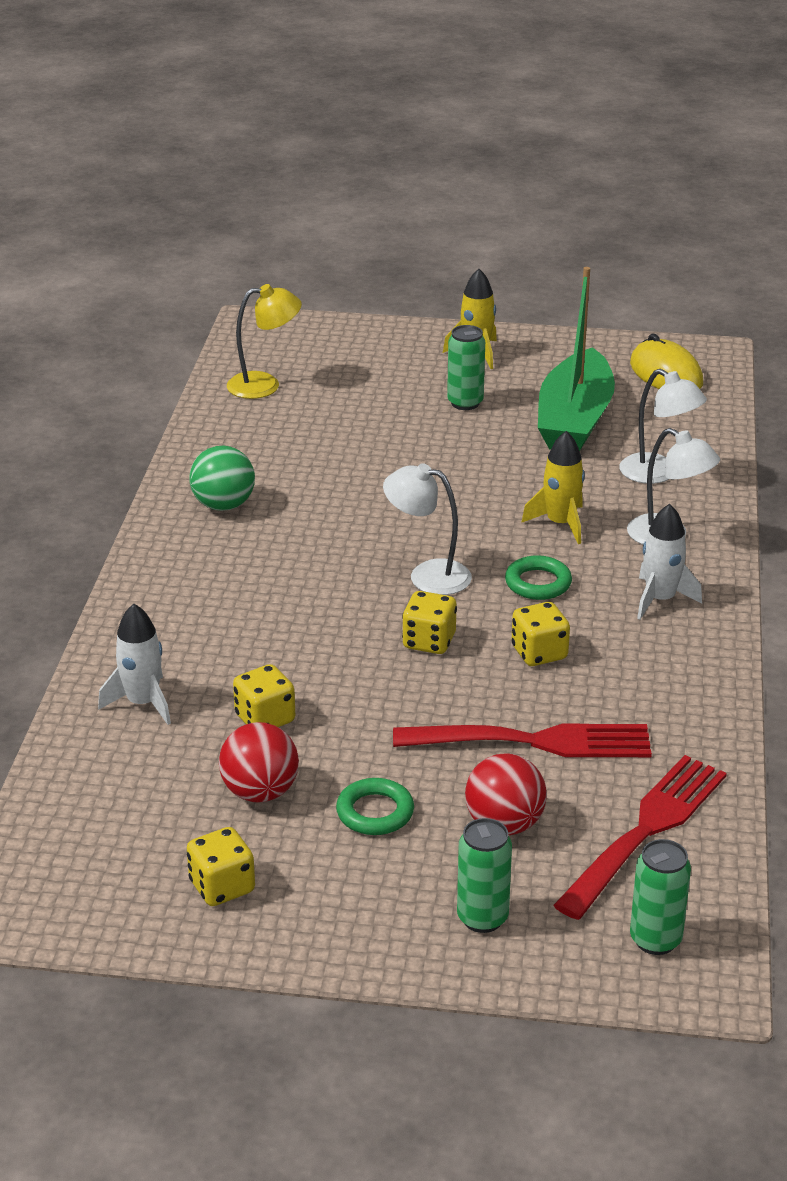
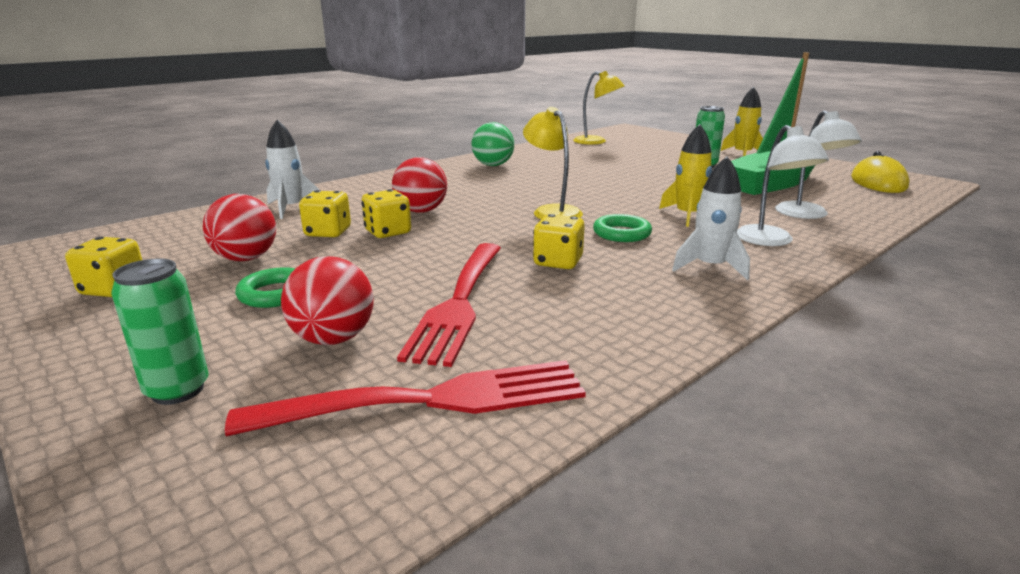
camera: 40 degrees right, 10 degrees down
(296, 638) = (421, 211): none -> red ball
(427, 575) = (552, 211): white lamp -> yellow lamp
(429, 642) = (493, 235): yellow dice -> yellow dice (388, 232)
(534, 742) = (459, 303): red fork -> red fork turned 60 degrees clockwise
(655, 940) = (247, 505): green can -> none

